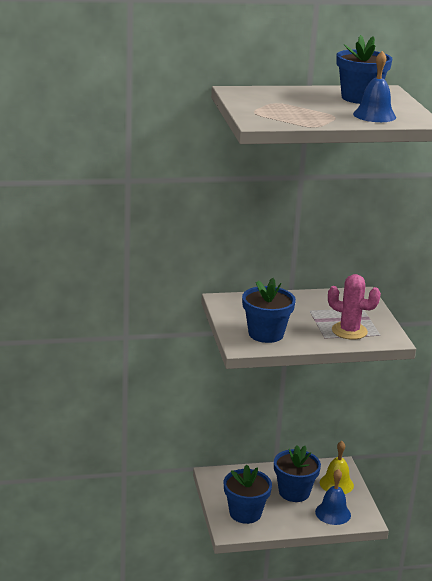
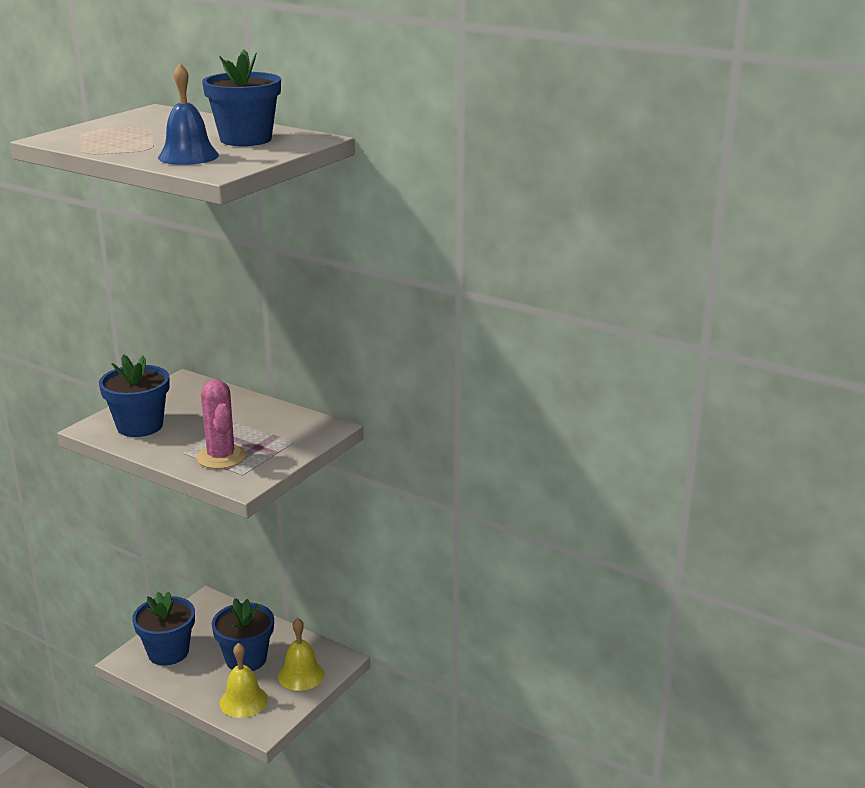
camera: 45 degrees right, 0 degrees up
(333, 513) = (243, 701): blue bell -> yellow bell

